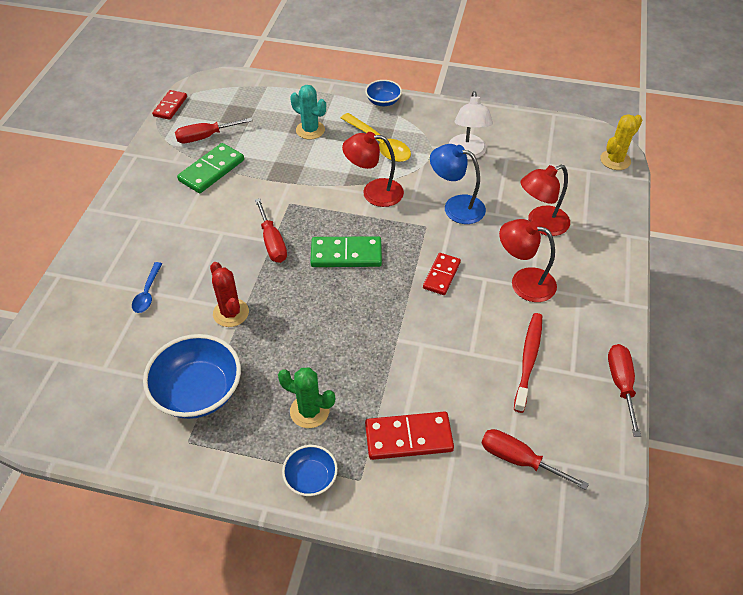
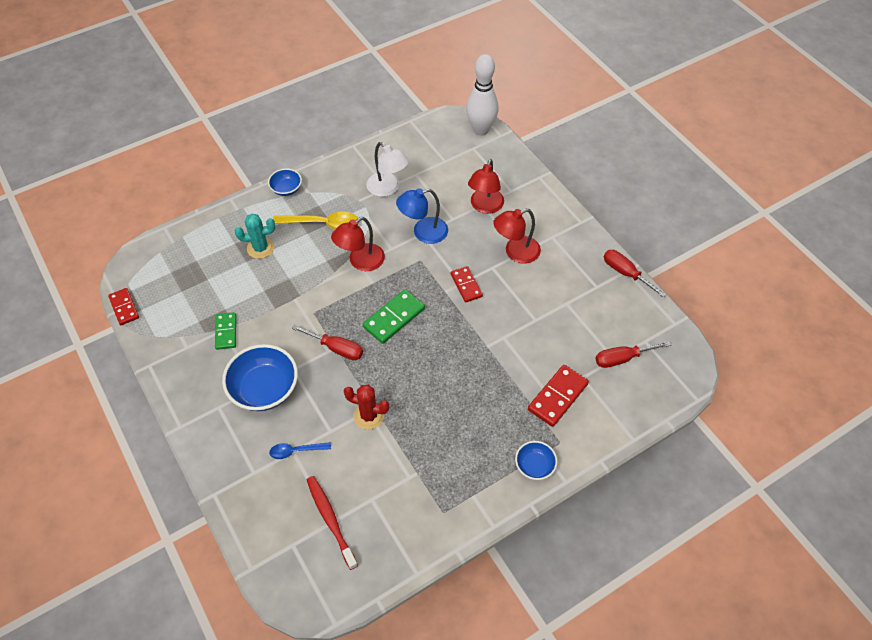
camera: 45 degrees left, 5 degrees up
(147, 293) = (296, 451): blue spoon -> blue spoon turned 120 degrees clockwise
(198, 391) = (411, 479): blue bowl -> blue bowl (264, 389)
(205, 137) = (187, 311): red screwdriver -> none
(211, 170) = (226, 332): green domino -> green domino, size x0.67
(309, 411) = (489, 431): green cactus -> none
(528, 360) = (568, 298): red toothbrush -> red toothbrush (330, 520)
(615, 160) = (481, 130): yellow cactus -> white bowling pin

